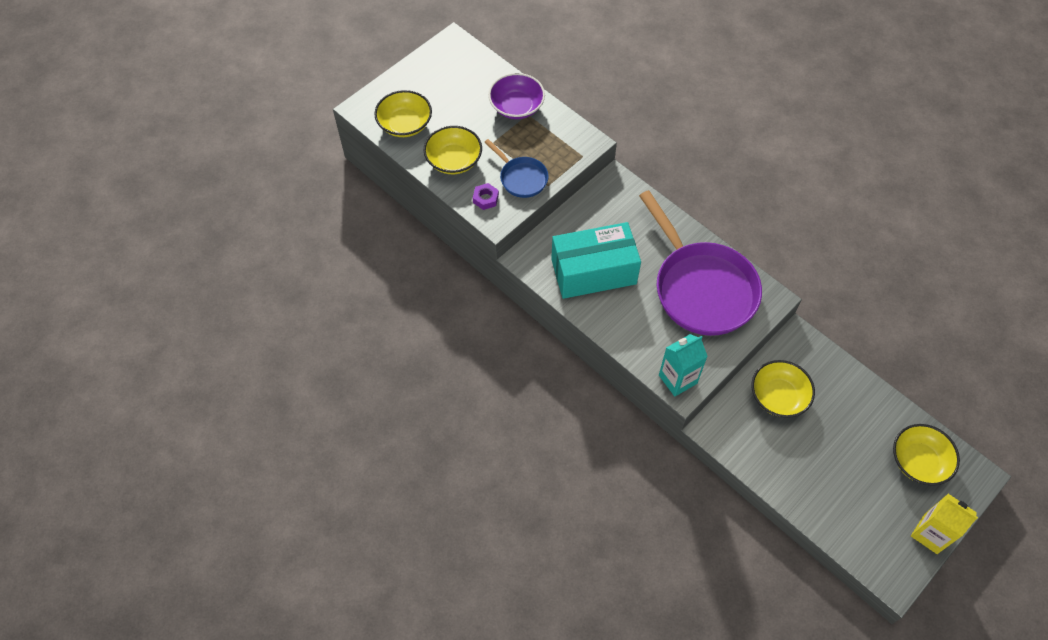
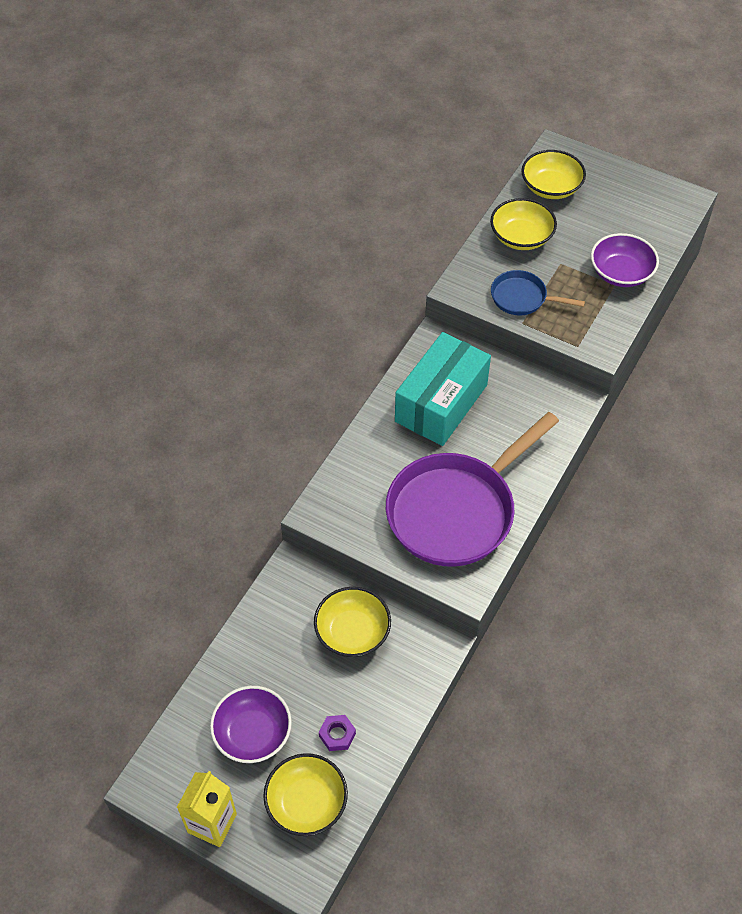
camera: 75 degrees right, 5 degrees down
(485, 199) = (482, 274): purple nut -> purple nut (337, 734)
(521, 178) = (522, 298): blue pan -> blue pan turned 75 degrees clockwise
(593, 271) = (441, 403): turquoise box -> turquoise box turned 60 degrees clockwise
(677, 379) = (327, 506): turquoise carton -> none
(857, 489) = (252, 733): none -> purple bowl

